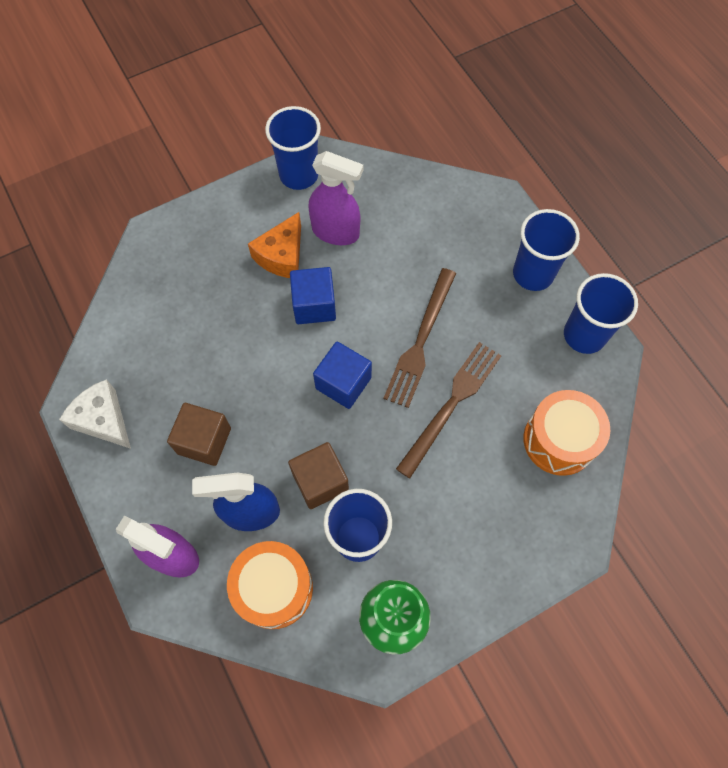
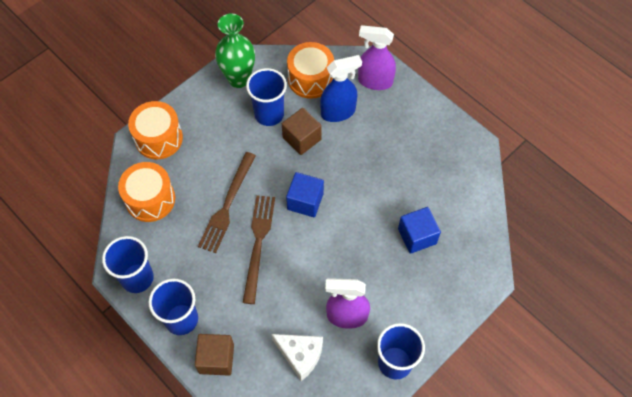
camera: 165 degrees right, 5 degrees down
(103, 420) = (454, 141): white cheese -> white cheese (300, 355)
(204, 441) = (384, 144): brown cube -> brown cube (216, 359)
(282, 256) = (381, 285): orange cheese -> none
(314, 305) = (343, 251): blue cube -> blue cube (417, 236)
(538, 539) = (158, 138): none -> orange drum

